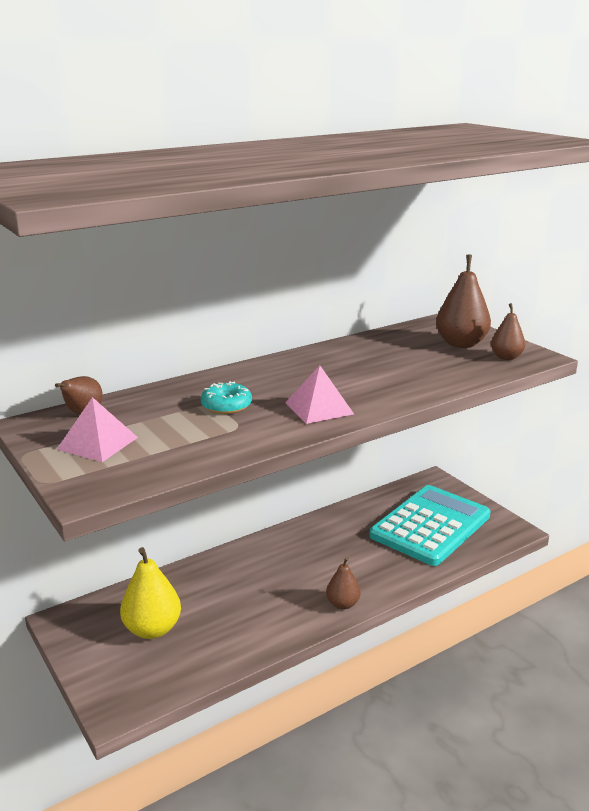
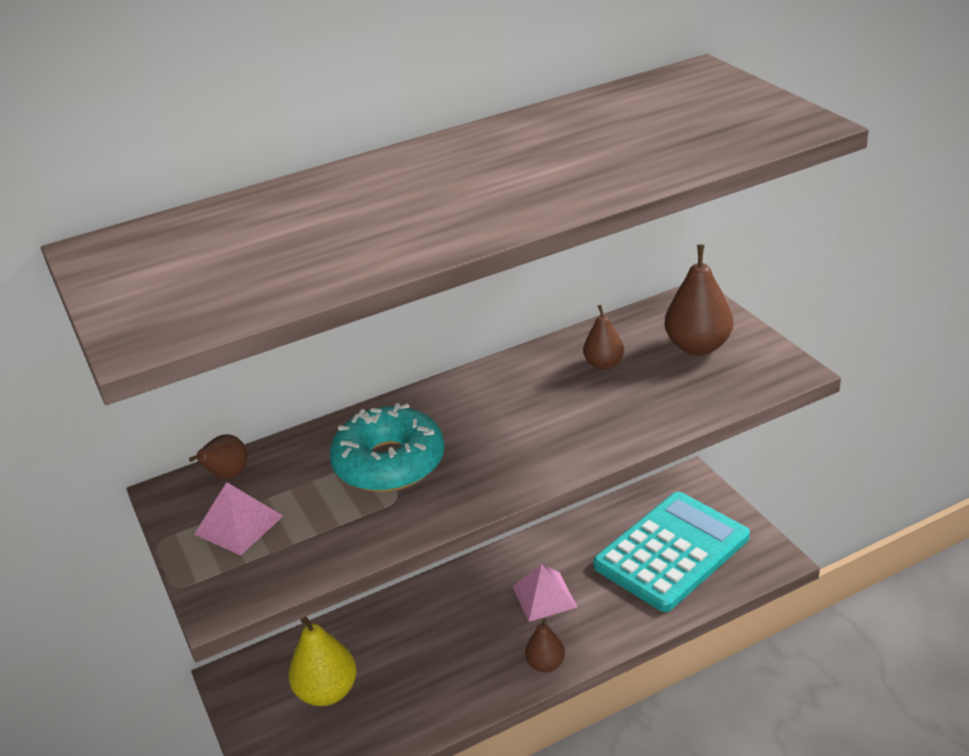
camera: 10 degrees right, 10 degrees up
(226, 406) = (389, 463): turquoise donut -> turquoise donut, size x1.91
(319, 408) = (496, 467): pink pyramid -> pink pyramid (544, 596)
(506, 357) = (749, 372): brown pear -> brown pear (604, 364)

